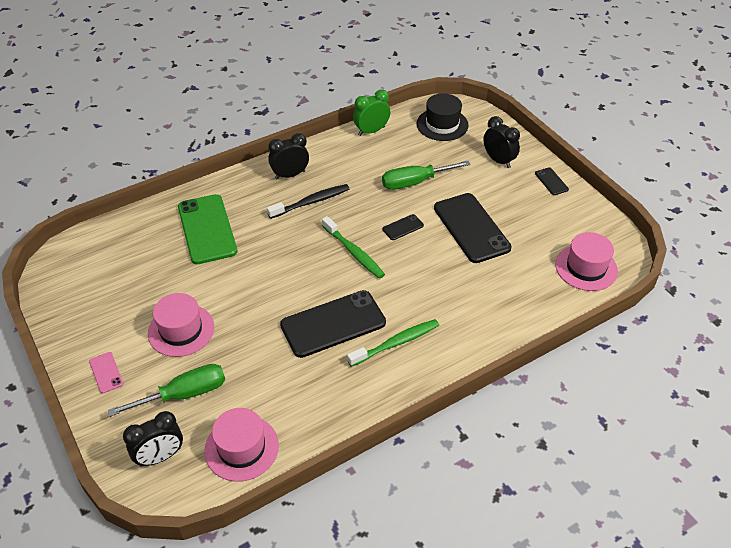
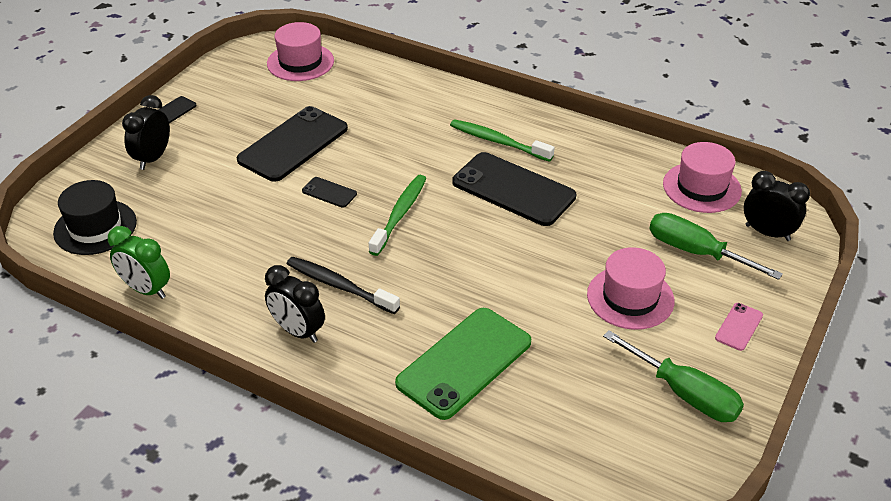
camera: 120 degrees left, 5 degrees down
(415, 182) = (239, 210): green screwdriver -> green screwdriver (684, 393)

